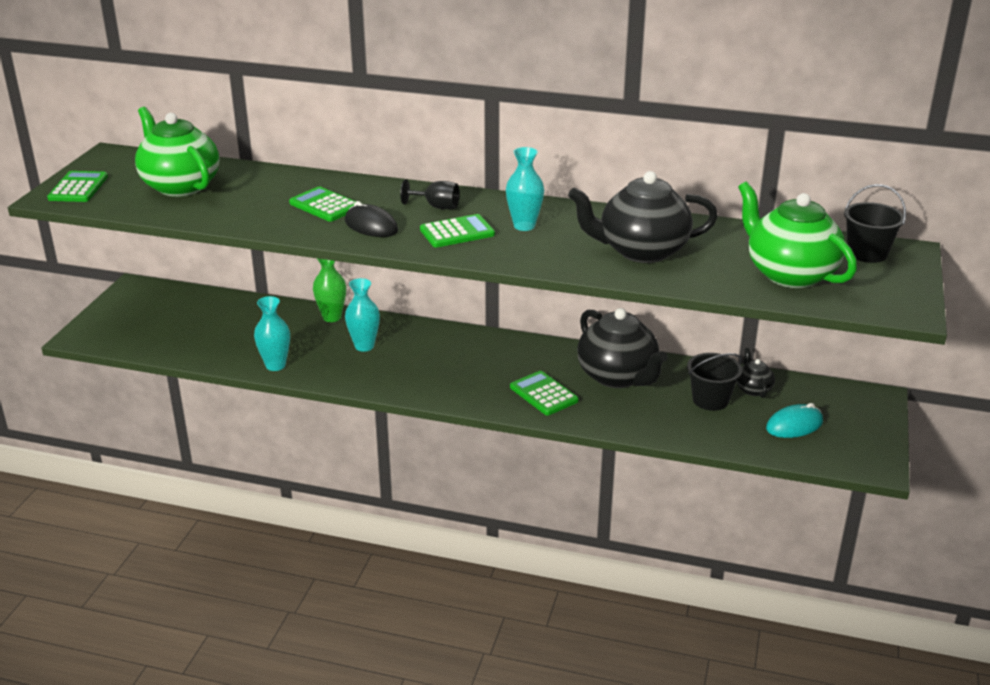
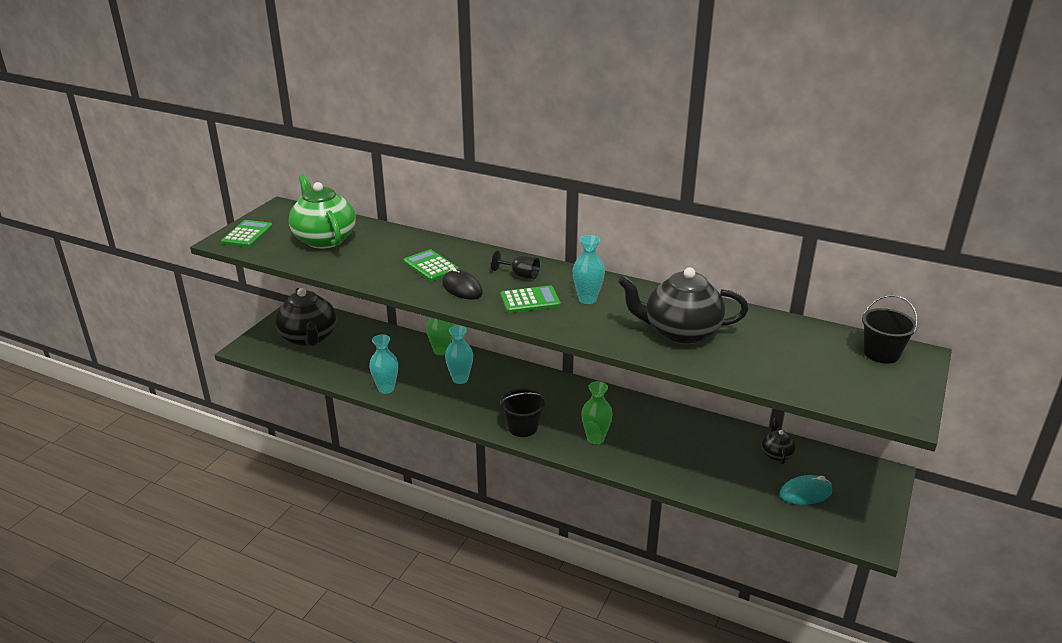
camera: 10 degrees right, 0 degrees up
(544, 394) = (595, 438): green calculator -> green vase
(618, 377) = (661, 429): black teapot -> black teapot (309, 338)
(710, 400) = (736, 460): black bucket -> black bucket (522, 427)
(789, 274) = (805, 367): green teapot -> none

